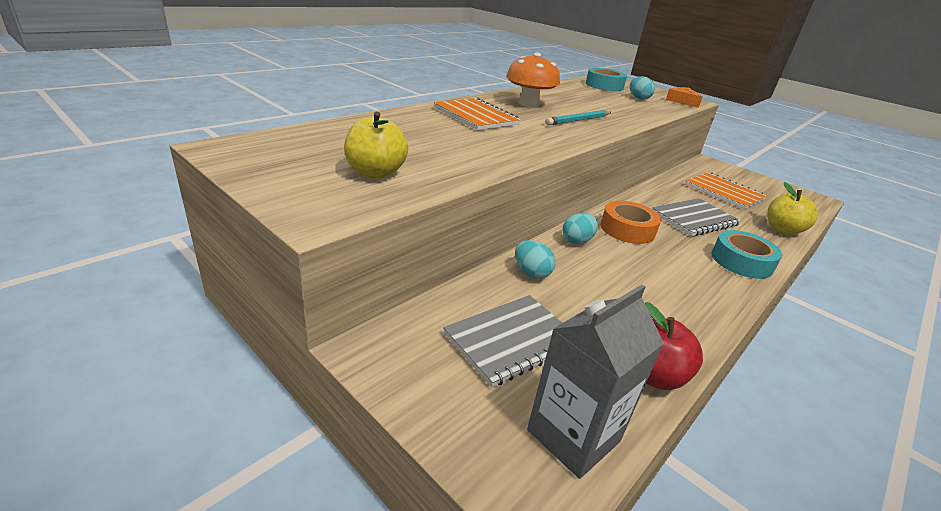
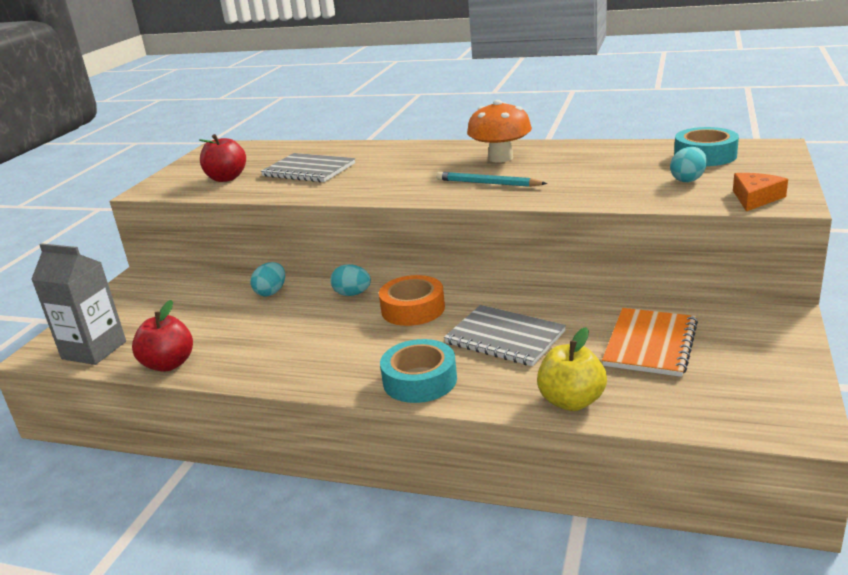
camera: 70 degrees right, 5 degrees down
(375, 173) = (226, 178): yellow apple -> red apple
(476, 116) = (408, 159): orange notebook -> none
(512, 340) = (175, 310): grey notebook -> grey notebook (309, 170)

